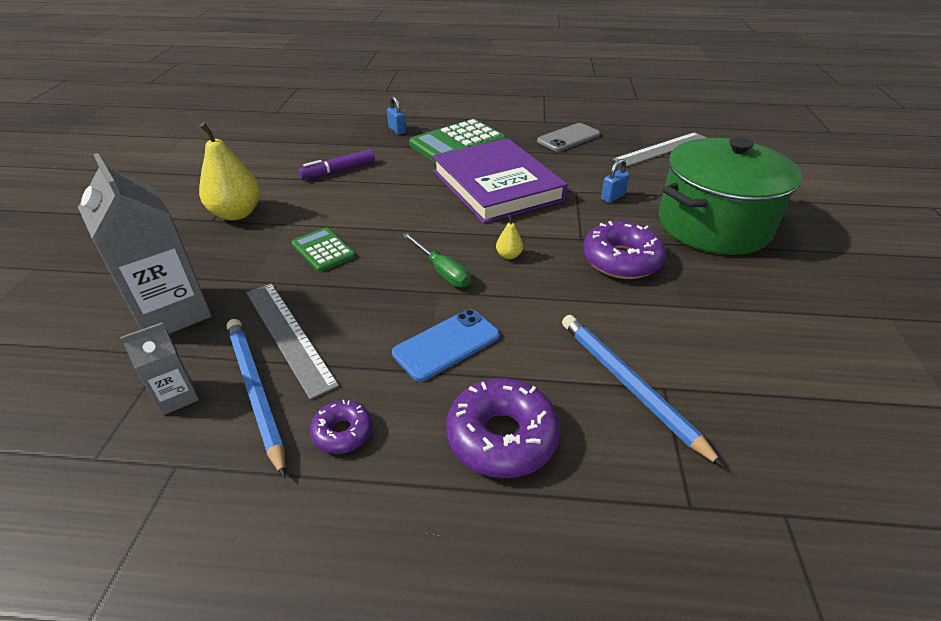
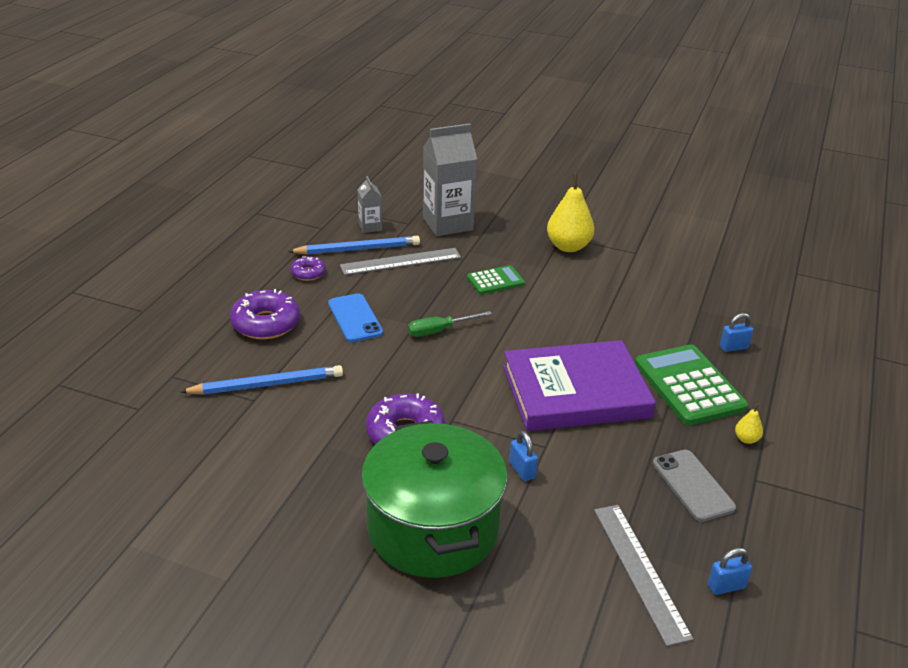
camera: 105 degrees right, 5 degrees down
(338, 170) = (636, 299): purple marker -> none
(509, 255) = (445, 369): yellow pear -> yellow pear (746, 439)
(645, 126) = (726, 586): none -> blue padlock

